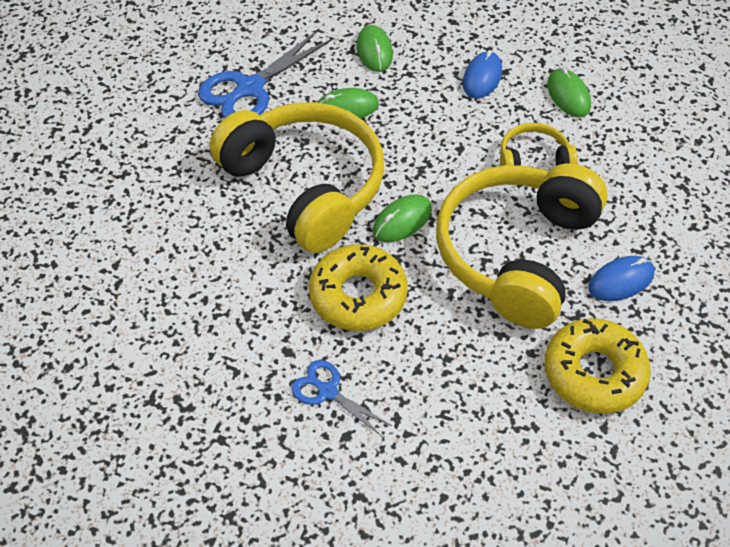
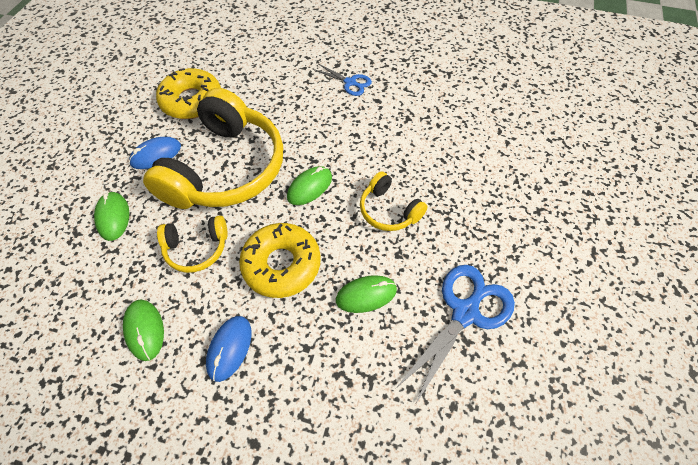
camera: 175 degrees right, 5 degrees up
(305, 186) = (389, 210): yellow headphones -> yellow headphones, size x0.47
(358, 295) = (338, 134): yellow donut -> yellow donut (282, 264)
(374, 51) = (345, 380): green mouse -> green mouse (113, 217)

